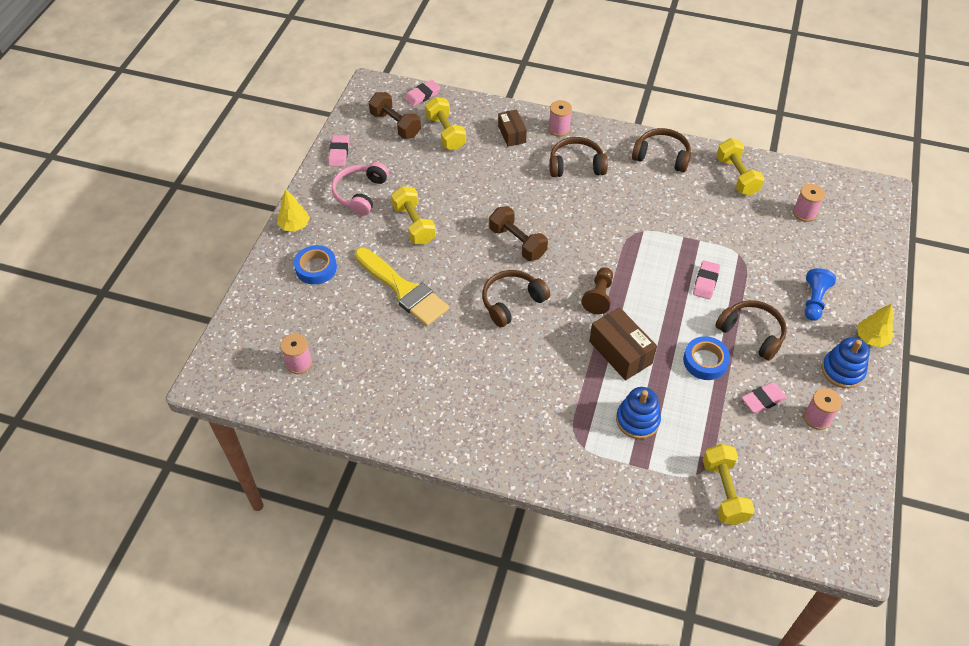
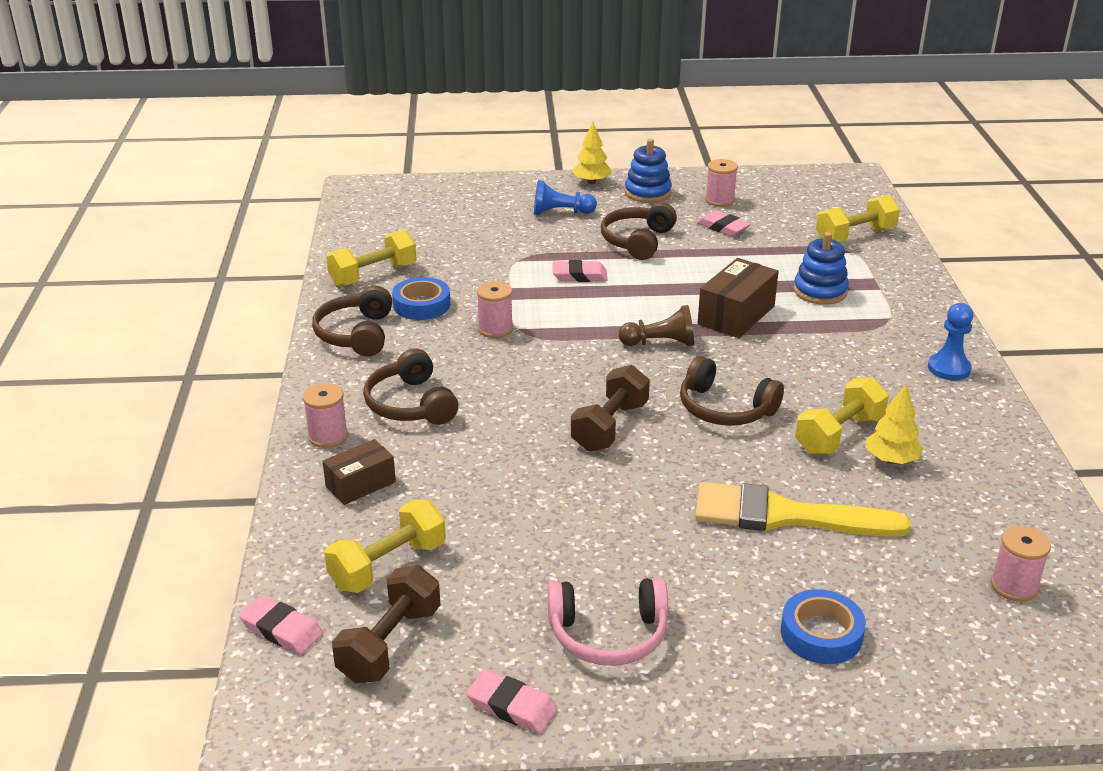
camera: 110 degrees left, 20 degrees down
(294, 225) = (747, 703): yellow tree -> yellow tree (891, 459)
(339, 153) = (512, 706): pink eraser -> pink eraser turned 45 degrees clockwise
(403, 290) = (784, 515): yellow brush -> yellow brush turned 105 degrees counterclockwise
(414, 224) = (641, 542): yellow dumbbell -> yellow dumbbell (839, 435)
(504, 449) = (949, 368): none -> blue pawn
(705, 361) = (701, 263): blue tape -> blue tape (421, 305)
(804, 213) = (420, 228): pink spool -> pink spool (495, 329)

